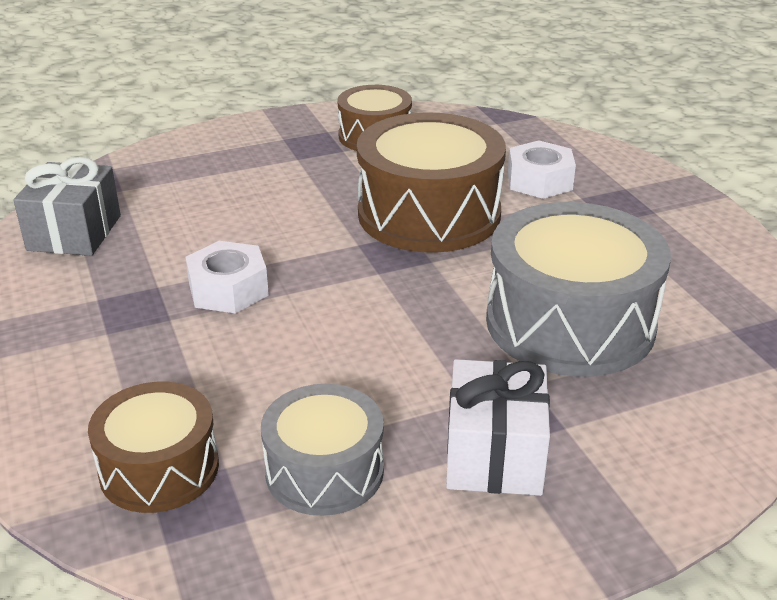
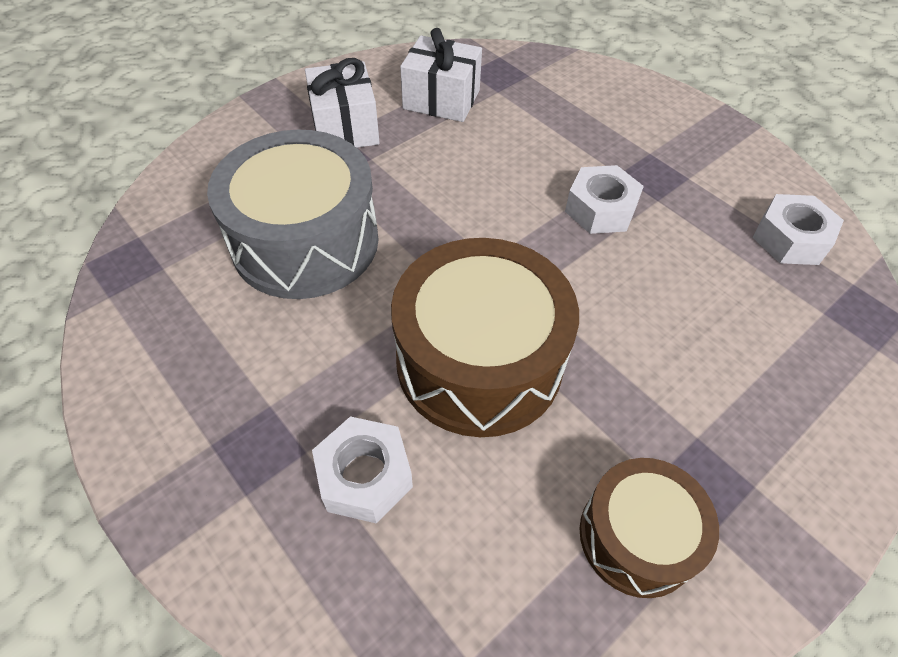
camera: 160 degrees right, 20 degrees up
(74, 233) = (790, 239): grey gift -> white nut
(159, 468) = (532, 83): brown drum -> none
(324, 471) = (441, 99): grey drum -> white gift

